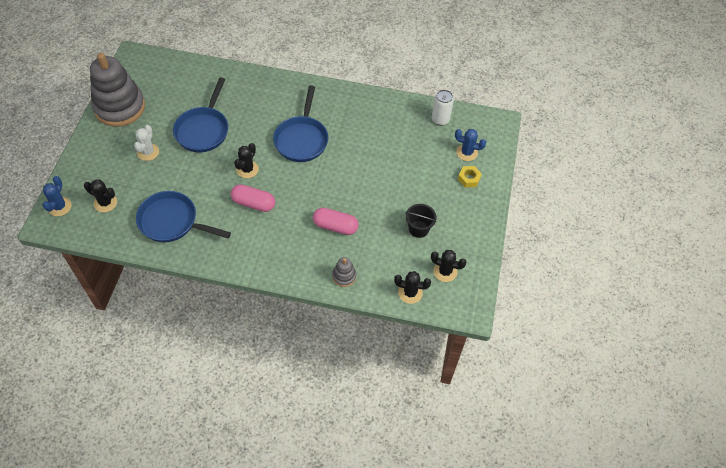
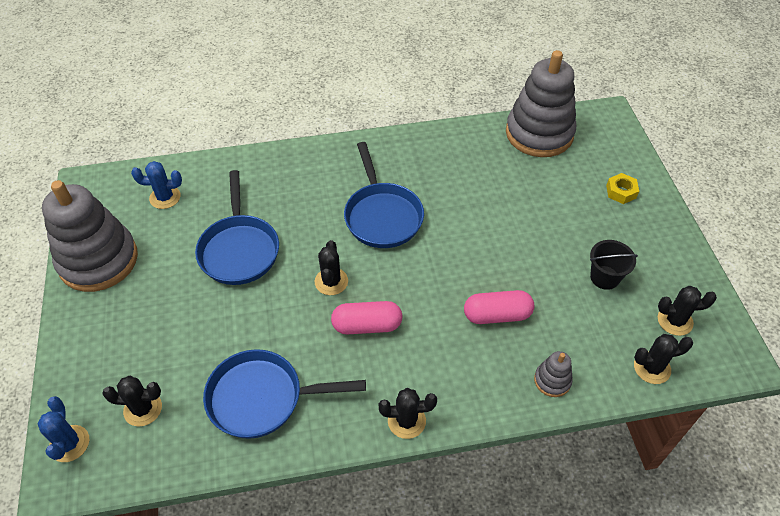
camera: 20 degrees left, 5 degrees down
(148, 152) = (173, 308): white cactus -> none
(245, 265) = (406, 421): none -> black cactus
(440, 119) = (539, 133): white can -> grey stacking toy
(467, 152) = (596, 161): blue cactus -> blue cactus (165, 197)

